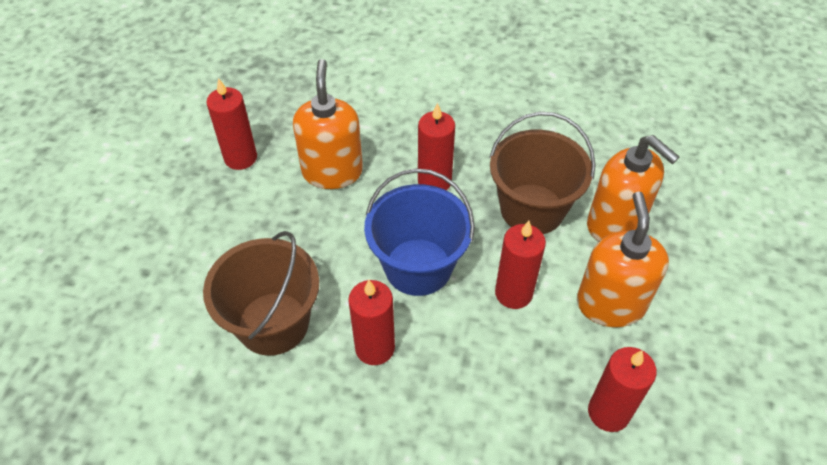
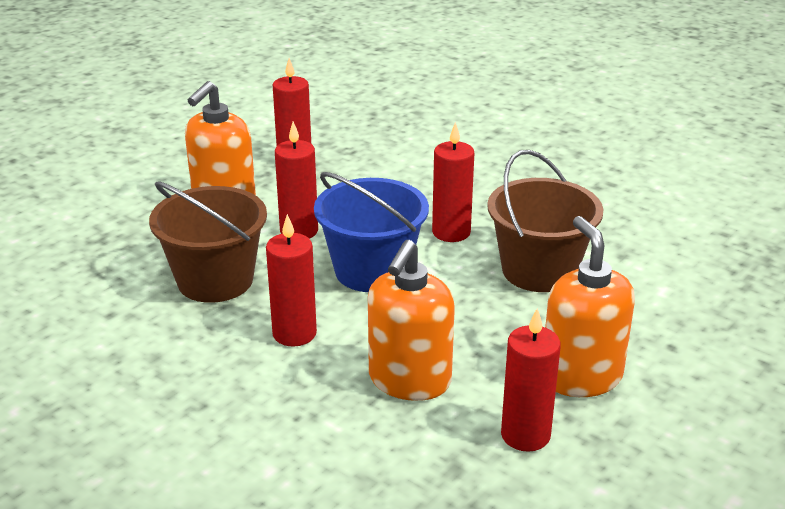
camera: 155 degrees left, 20 degrees down
(615, 224) = (150, 247): orange soap dispenser -> orange soap dispenser (581, 376)

